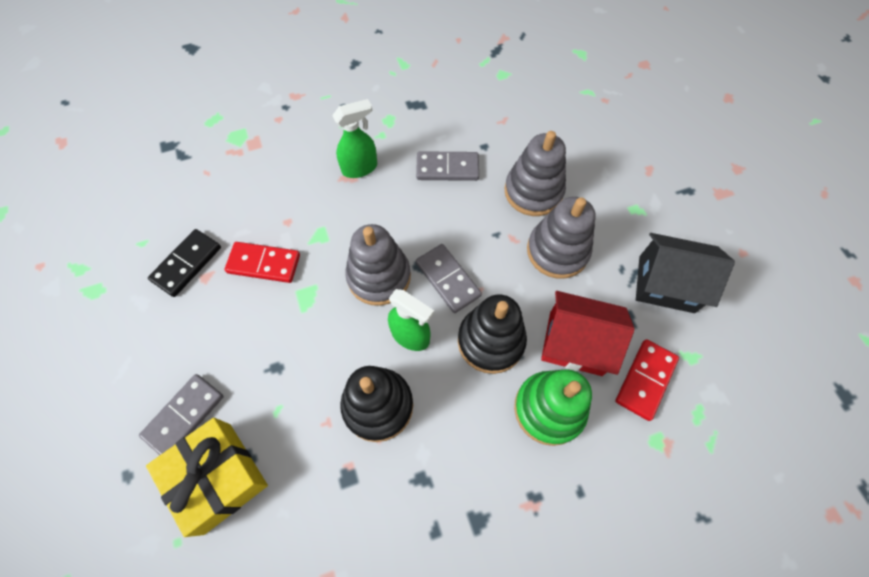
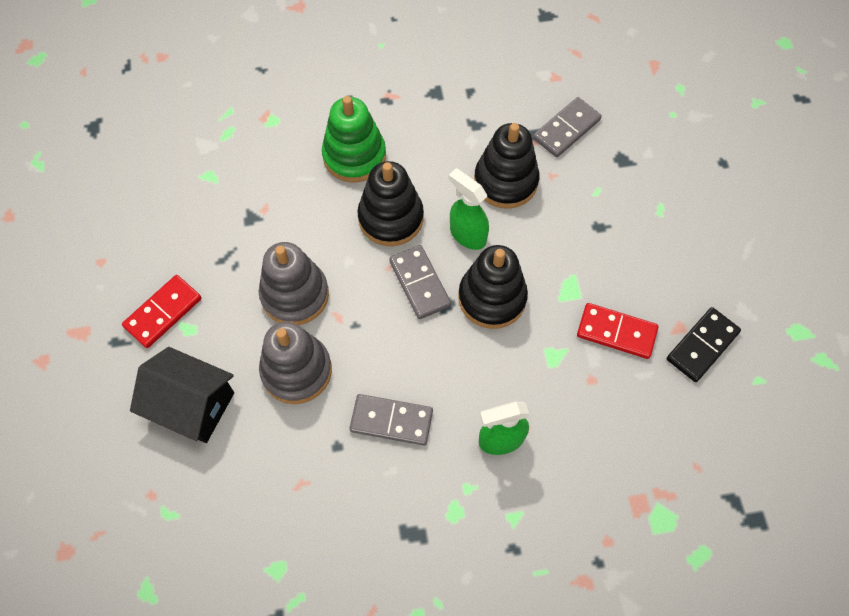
camera: 170 degrees left, 0 degrees up
(184, 416) = (681, 199): grey domino -> grey domino (566, 129)
(217, 477) = (645, 150): yellow gift -> none
(379, 276) = (492, 298): grey stacking toy -> black stacking toy
(575, 343) = (311, 204): red house -> none
(645, 380) = (260, 164): red domino -> red domino (163, 312)
(666, 284) = (198, 243): black house -> black house (192, 405)

